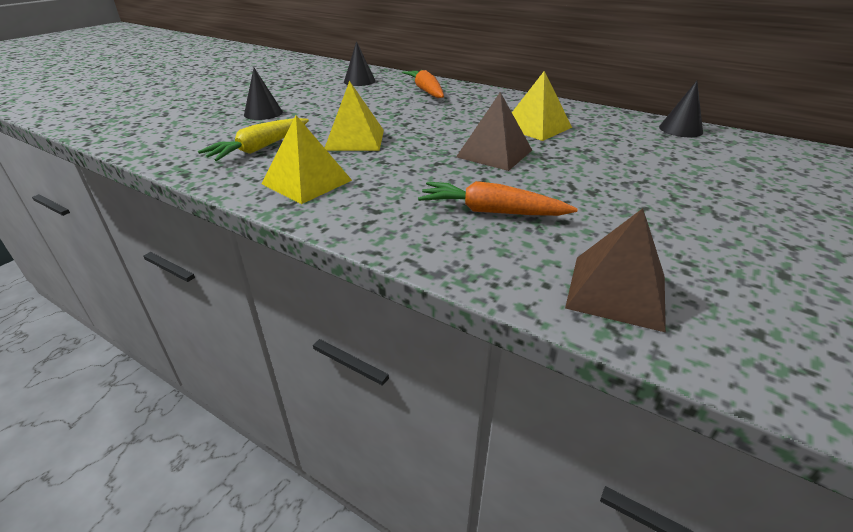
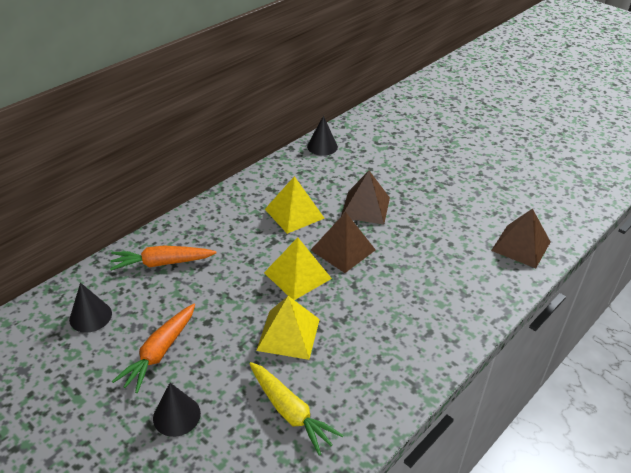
camera: 80 degrees left, 5 degrees up
(307, 182) = (376, 372): yellow pyramid -> yellow pyramid (297, 275)
(491, 211) = (436, 272): orange carrot -> orange carrot (159, 352)
(586, 160) = (365, 207): none -> brown pyramid

